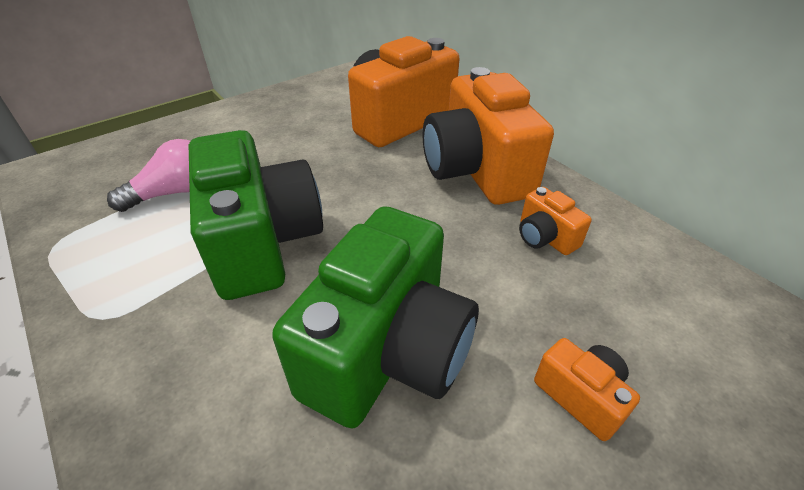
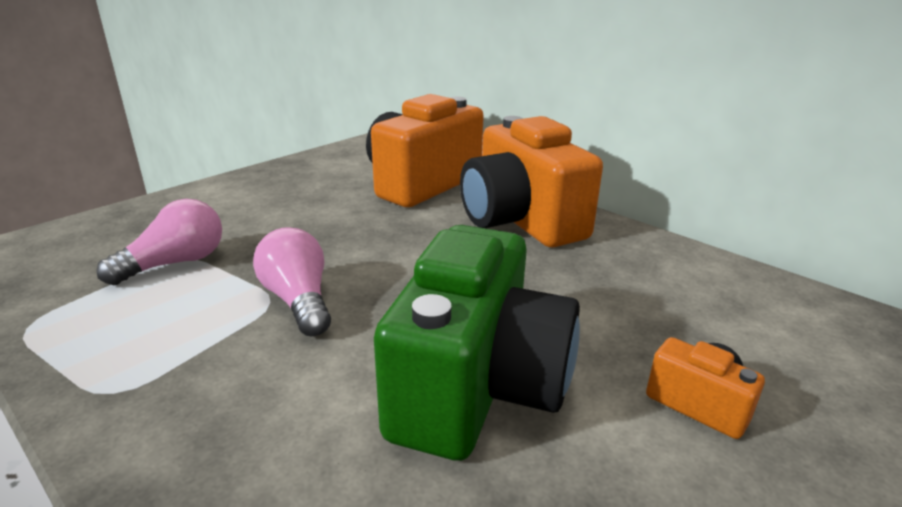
camera: 10 degrees left, 15 degrees down
(262, 242) = (298, 300): green camera -> pink light bulb
(545, 237) = (612, 271): orange camera -> none

